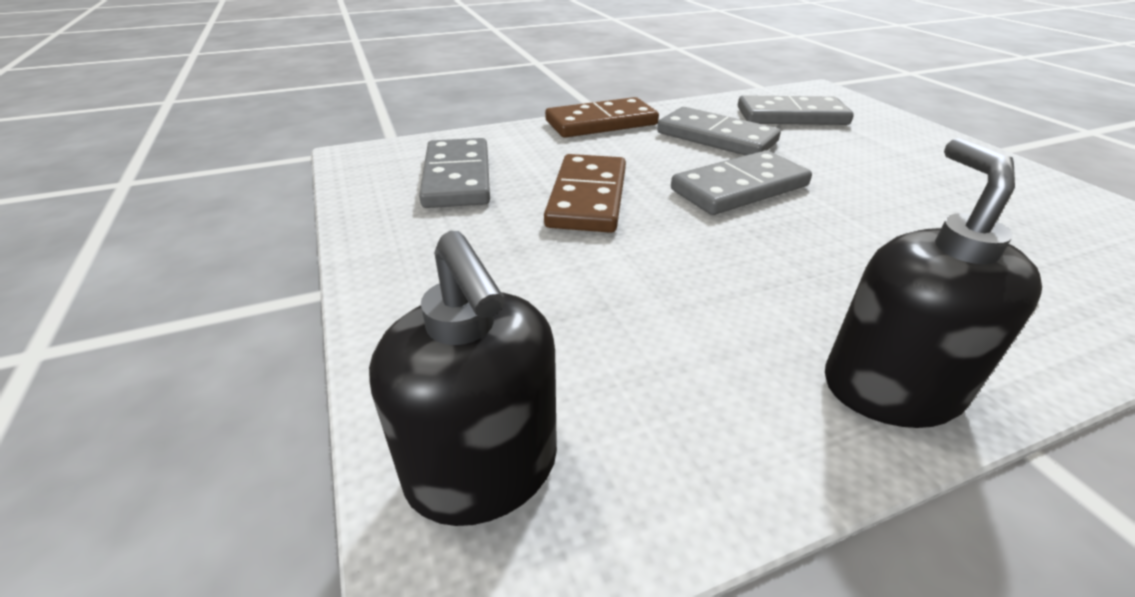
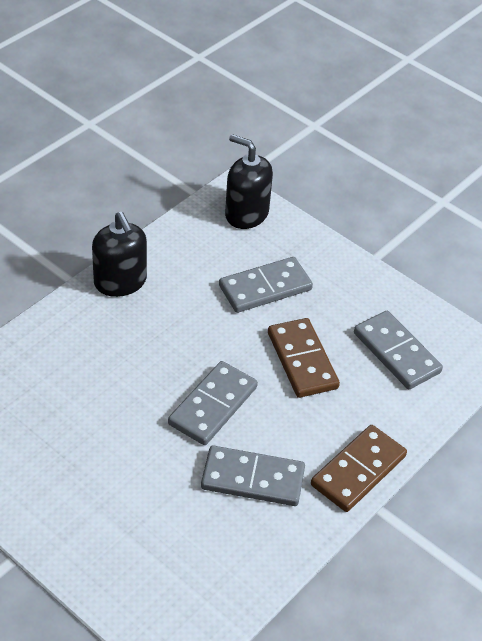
camera: 150 degrees right, 10 degrees up
(791, 116) = (199, 554): grey domino -> grey domino (265, 288)

